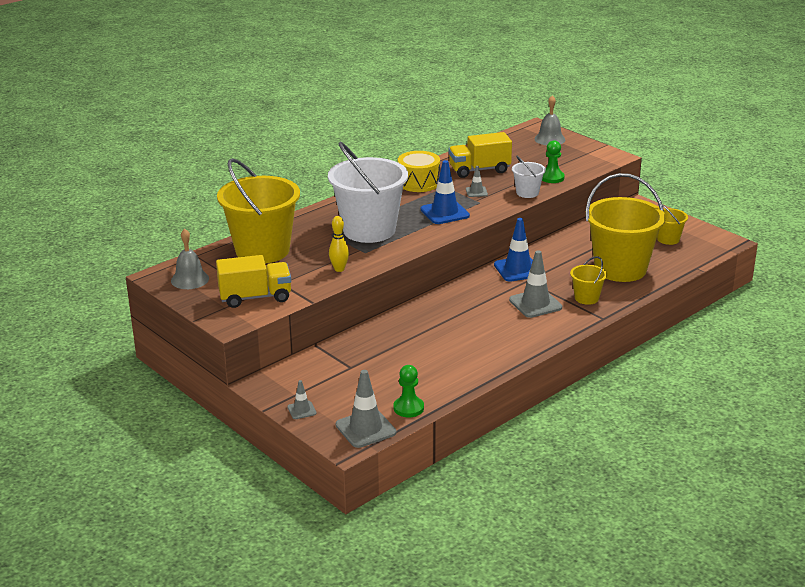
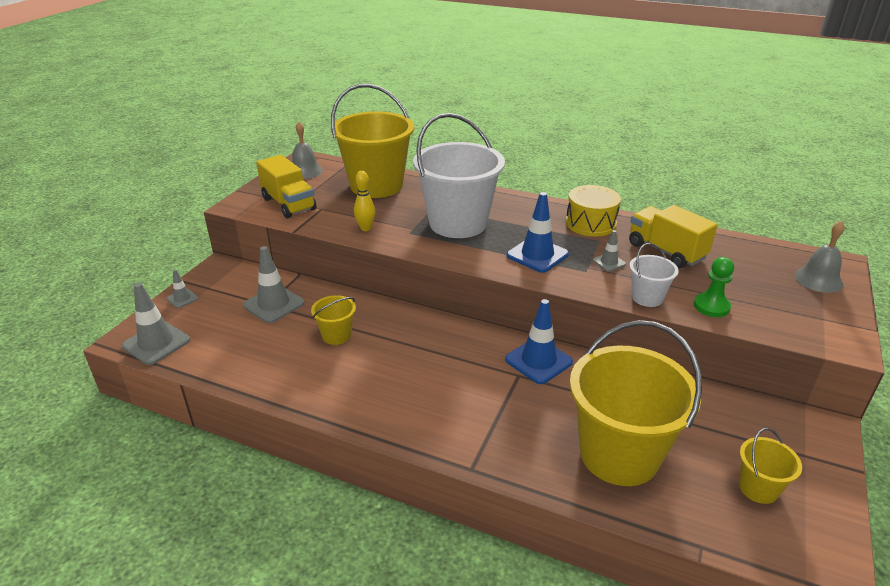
camera: 65 degrees right, 5 degrees up
(408, 408) = (200, 360): green pawn -> none
(535, 304) = (467, 396): grey traffic cone -> grey traffic cone (273, 304)
(586, 298) = (513, 439): yellow bucket -> yellow bucket (336, 335)

